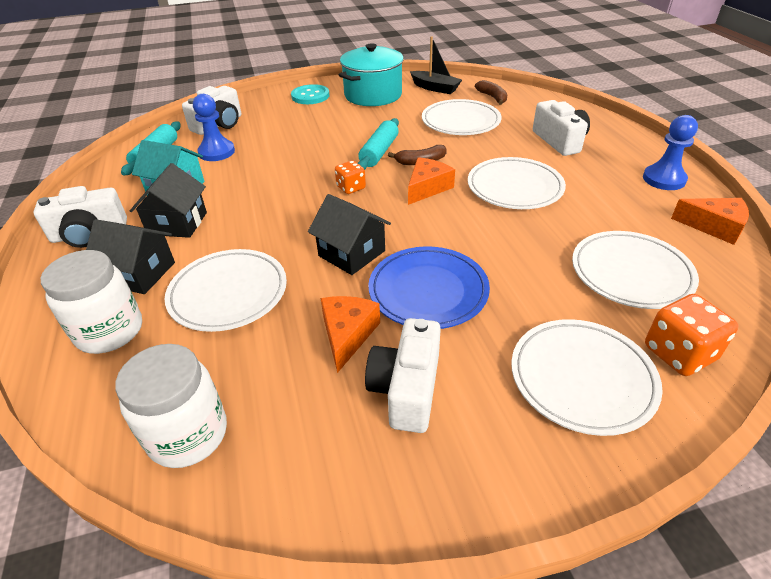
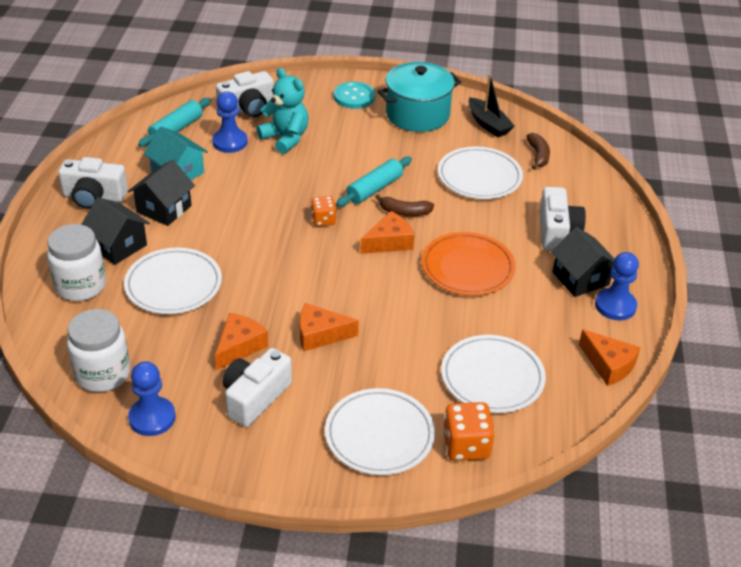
camera: 20 degrees right, 0 degrees up
(269, 137) = (285, 138): none -> turquoise teddy bear
(290, 472) = (152, 418): none -> blue pawn
(351, 253) = (283, 283): black house -> black house (580, 278)
(428, 291) = (320, 335): blue plate -> orange cheese
(514, 187) = (467, 268): white plate -> orange plate

